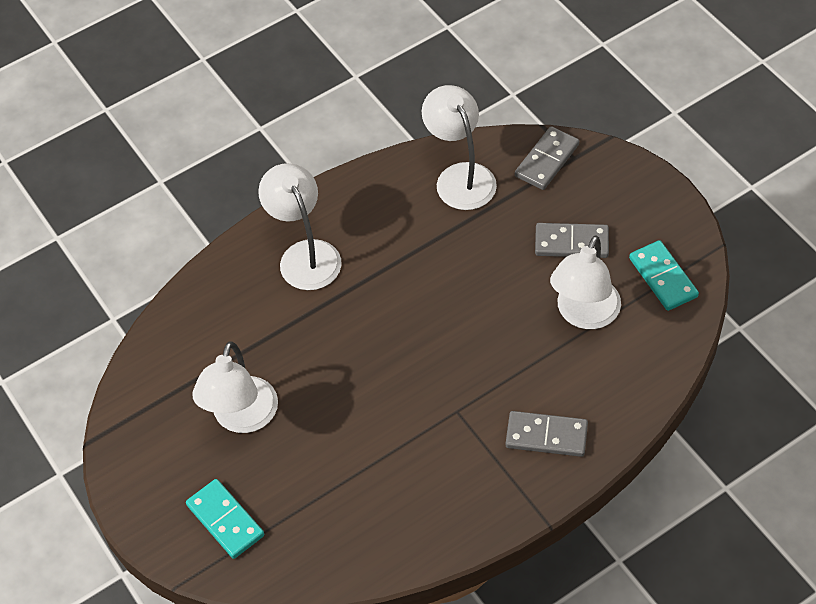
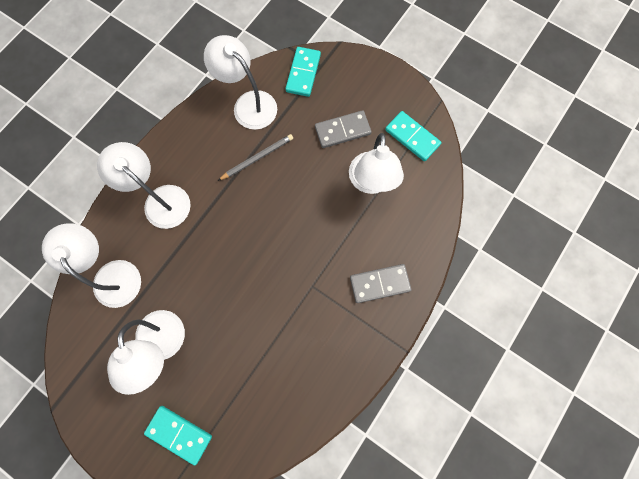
camera: 25 degrees left, 20 degrees up
(214, 320) = (112, 274): none -> white lamp
(446, 243) = (257, 158): none -> grey pencil
(546, 160) = (303, 73): grey domino -> turquoise domino

